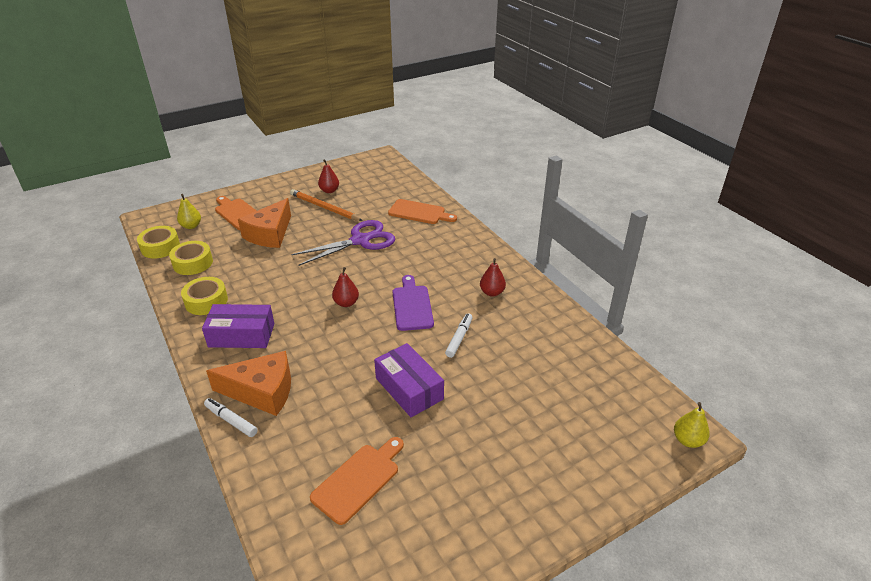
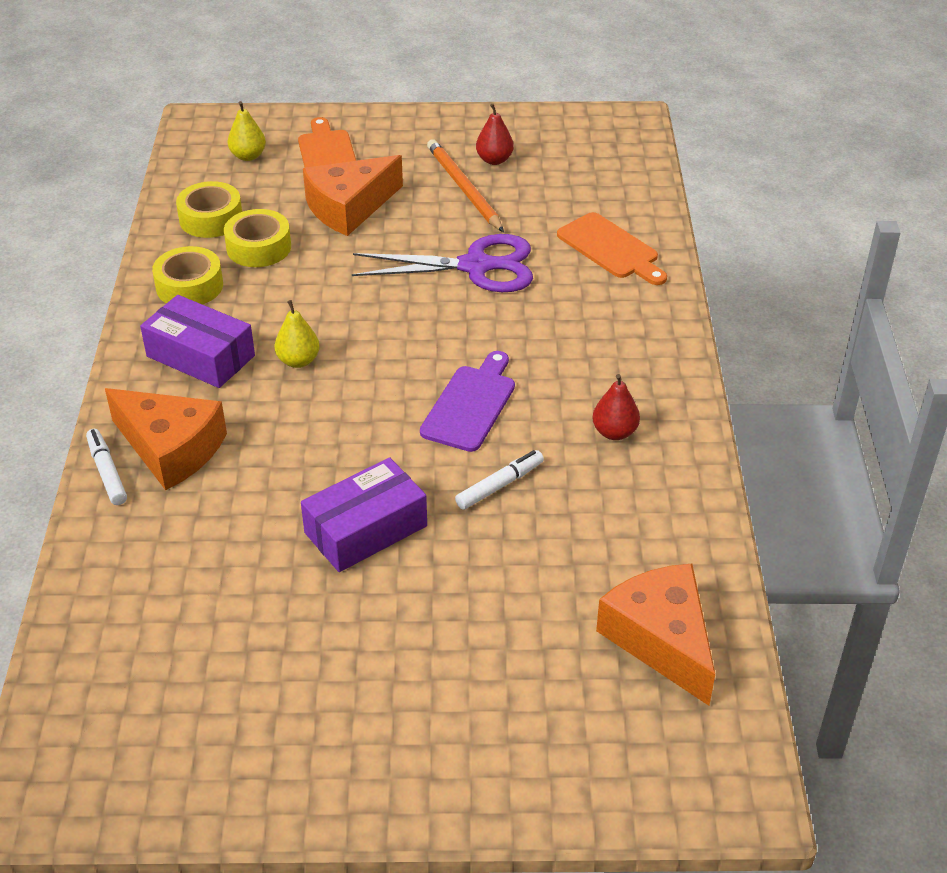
camera: 30 degrees right, 5 degrees up
(160, 247) = (185, 177): yellow tape -> yellow tape (259, 247)
(346, 303) = (377, 363): red pear -> none
(358, 480) = (204, 623): orange cutting board -> none
(409, 388) = (366, 529): purple box -> purple box turned 60 degrees clockwise
(596, 379) = (661, 639): none -> orange cheese
(687, 440) = (721, 796): yellow pear -> yellow pear (298, 361)

